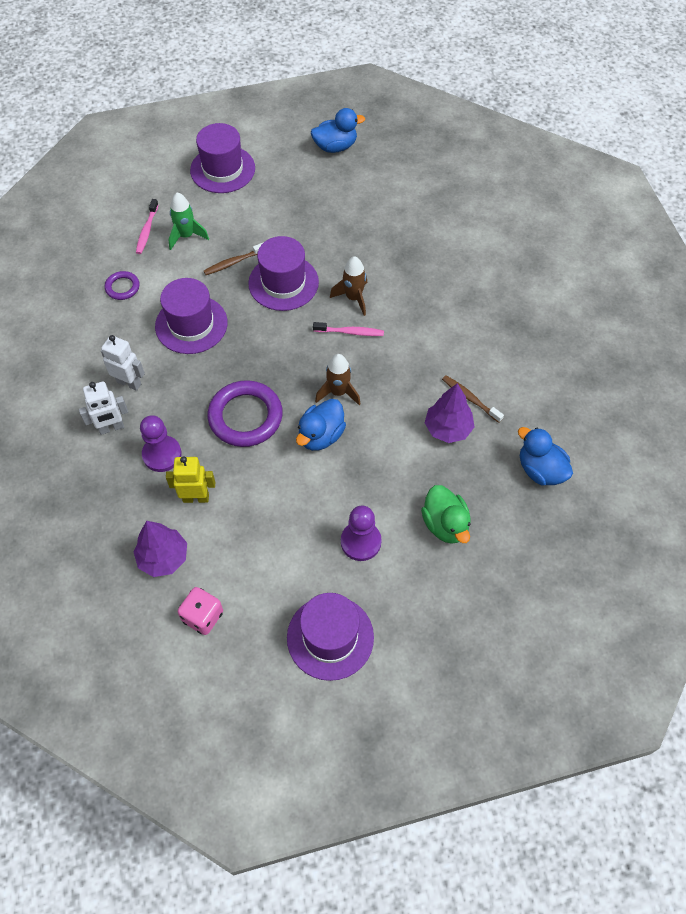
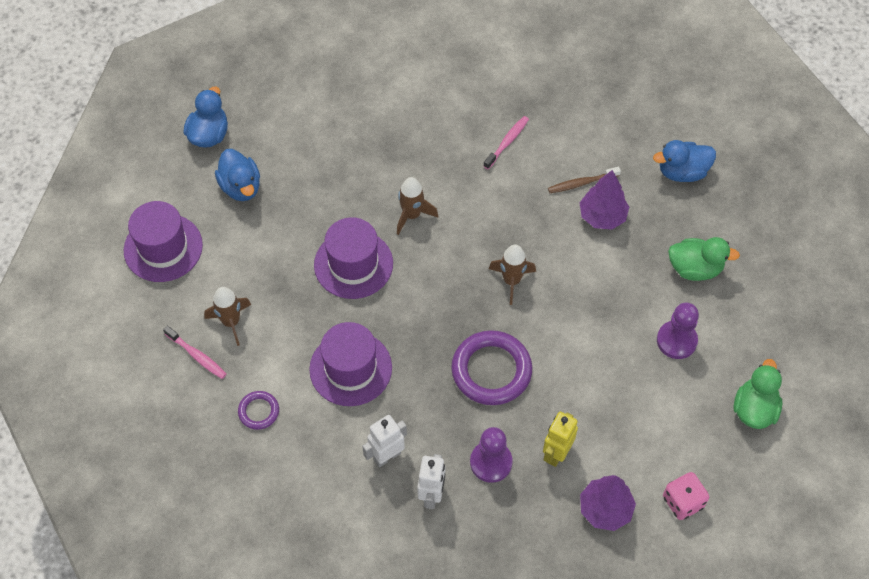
camera: 60 degrees left, 0 degrees up
(186, 236) = (231, 322): green rocket -> brown rocket
(233, 262) = (297, 295): brown toothbrush -> none
(321, 436) = (550, 318): blue duck -> blue duck (241, 187)
(330, 637) = (754, 409): purple hat -> green duck
(350, 332) = (450, 238): pink toothbrush -> pink toothbrush (507, 142)

